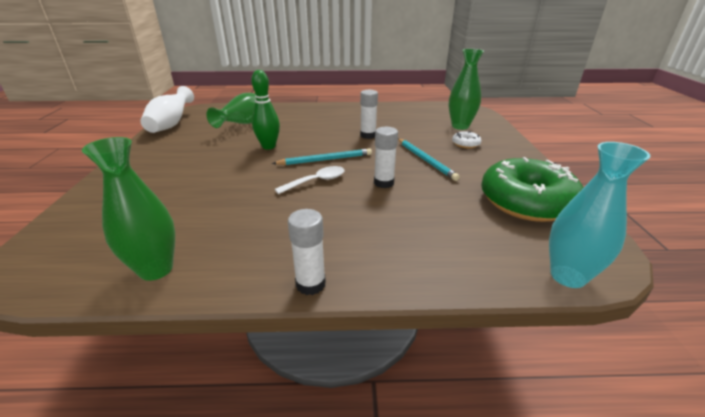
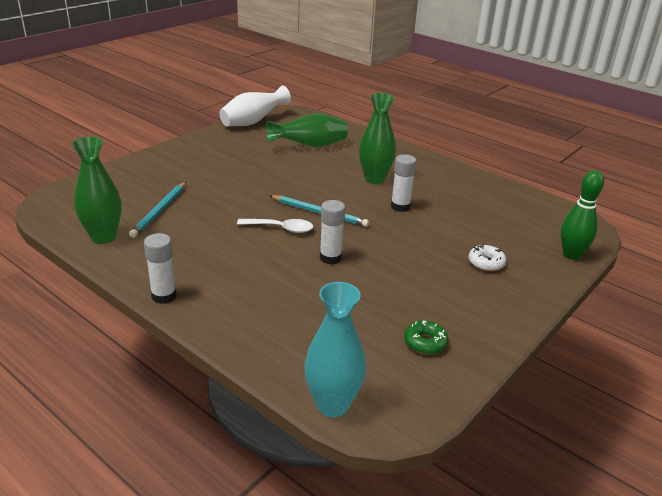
camera: 40 degrees right, 0 degrees up
(268, 146) = (294, 178): green bowling pin -> green bowling pin (571, 255)
(425, 160) = (408, 258): turquoise pencil -> turquoise pencil (160, 211)
(460, 126) = (524, 242): green vase -> green vase (374, 179)
(526, 201) = (425, 343): green donut -> green donut, size x0.40

